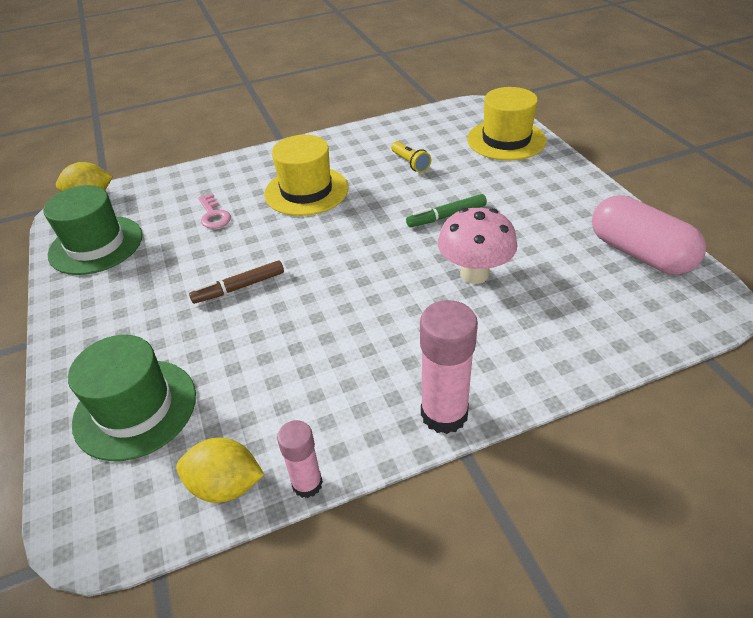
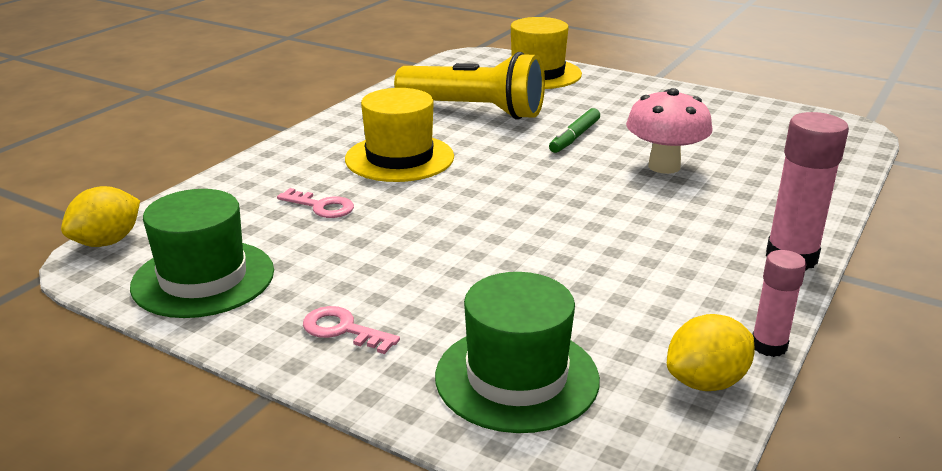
camera: 40 degrees left, 15 degrees down
(106, 318) = (343, 329): none -> pink key
(239, 287) = (460, 249): brown marker -> none
(410, 163) = (474, 110): yellow flashlight -> yellow flashlight, size x2.44
(639, 253) = (761, 116): pink capsule -> none

